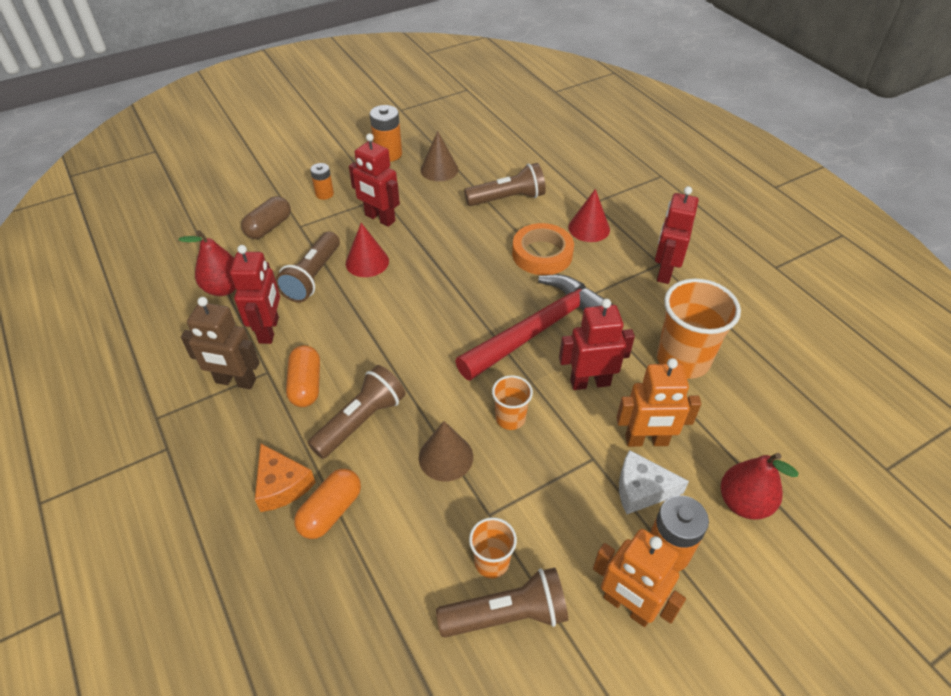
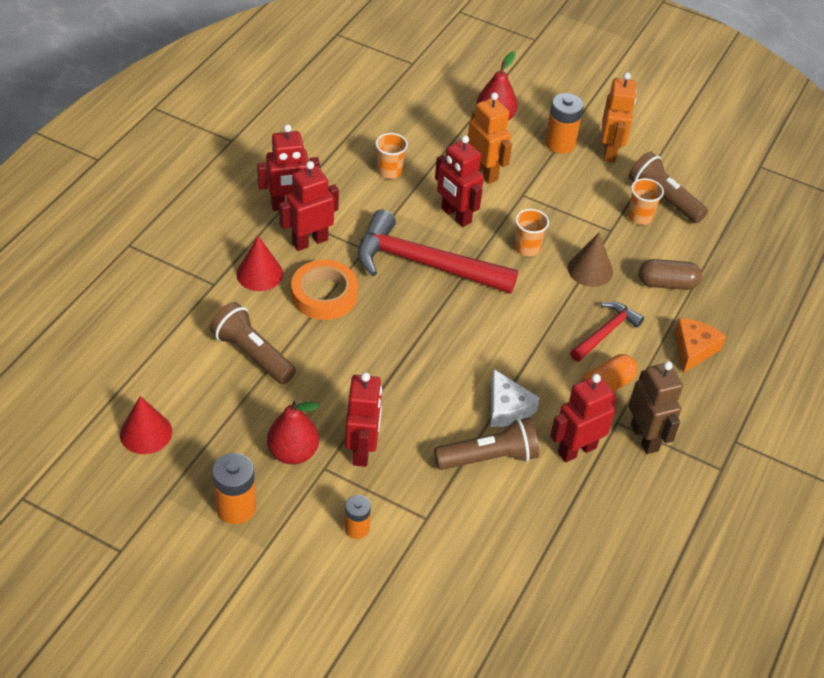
camera: 125 degrees left, 0 degrees up
(224, 288) = (561, 524): red pear -> red pear (293, 452)
(269, 227) = (449, 546): brown capsule -> brown capsule (667, 284)
(331, 511) = (684, 311): orange capsule -> none
(361, 421) = (605, 332): brown flashlight -> red hammer
(367, 262) = (435, 424): red cone -> red cone (146, 433)
(439, 169) = (236, 439): brown cone -> none
(610, 268) = (310, 241): none -> red robot
(641, 489) = (526, 165): white cheese -> white cheese (507, 408)
(683, 360) = (389, 171): orange cup -> orange cup, size x0.53

